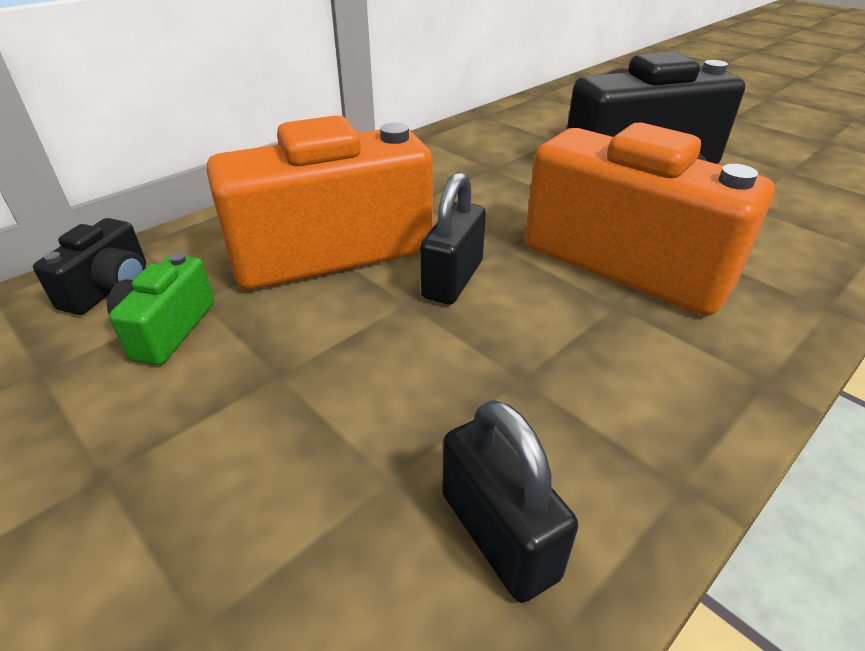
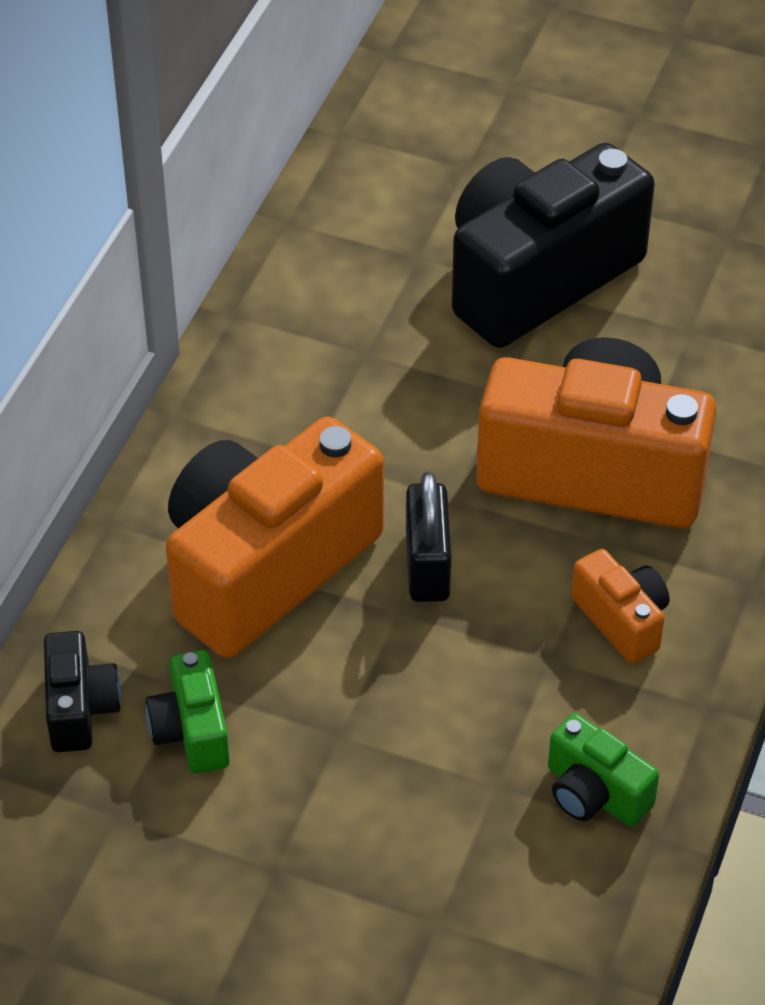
camera: 25 degrees left, 10 degrees up
(498, 535) = (594, 793): black padlock -> green camera
(611, 369) = (622, 620): none -> orange camera

